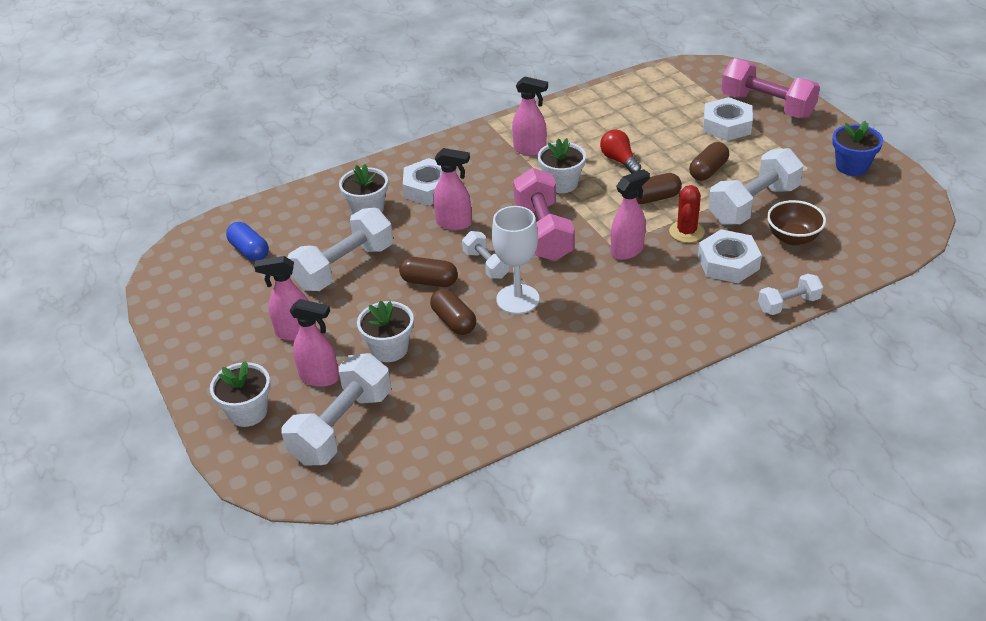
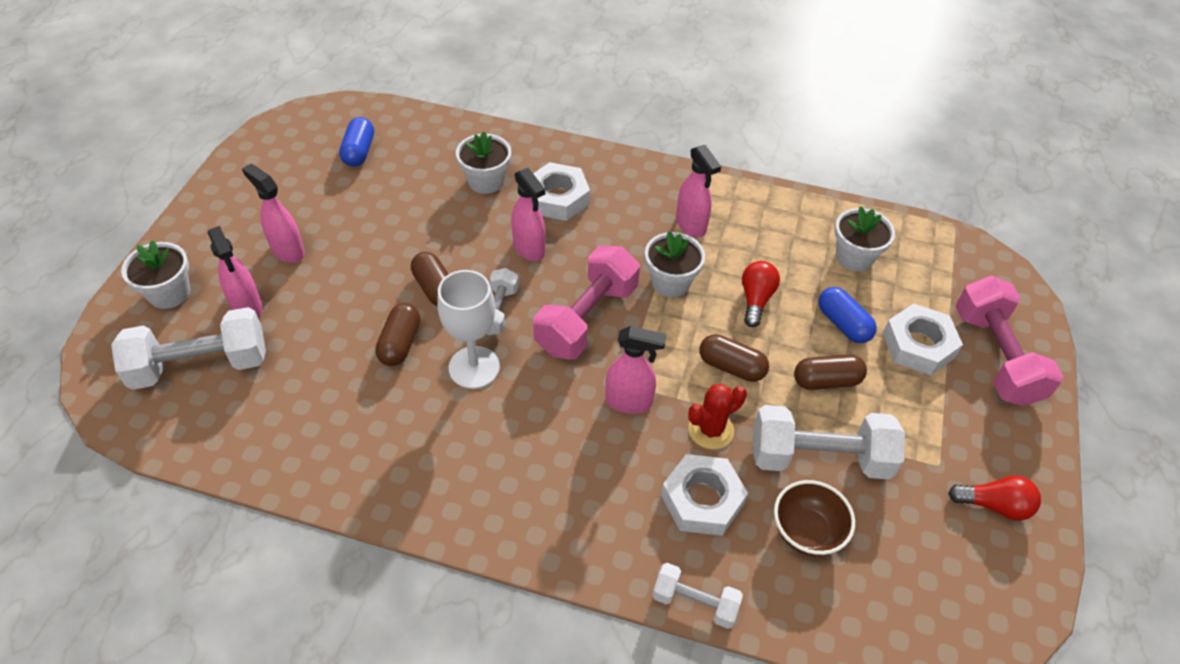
camera: 40 degrees right, 10 degrees up
(344, 267) = (398, 221): white dumbbell -> none
(389, 349) = (323, 326): white flower pot -> white flower pot (854, 257)
(678, 141) = (843, 324): none -> blue capsule
(852, 166) = (994, 505): blue flower pot -> red light bulb

